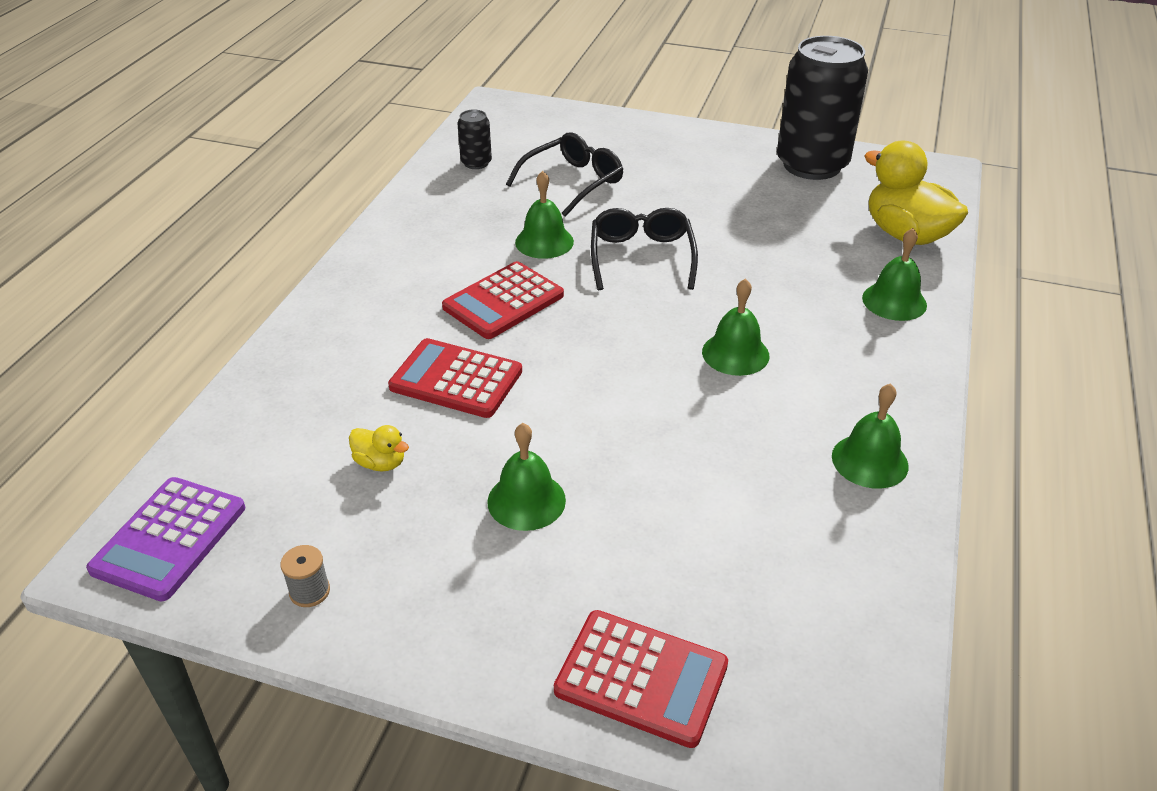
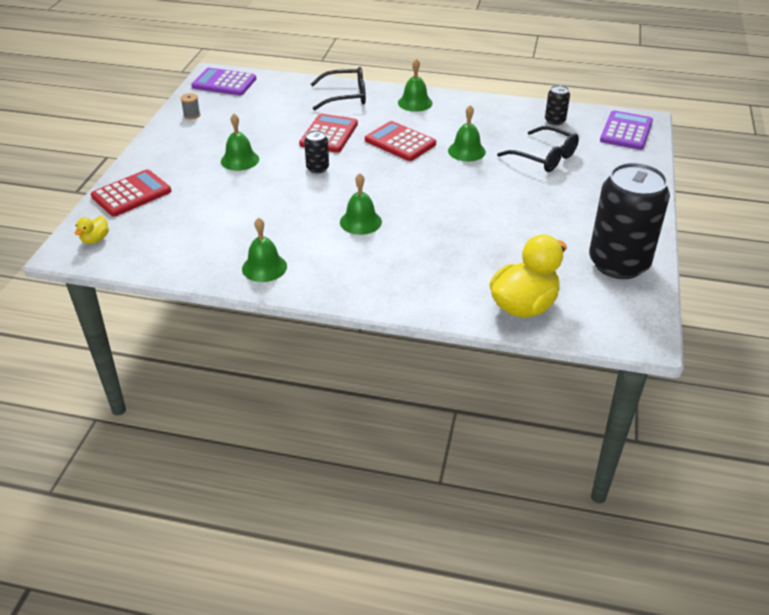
camera: 85 degrees right, 0 degrees up
(380, 463) = (267, 121): yellow duck -> yellow duck (95, 239)
(518, 118) = (626, 131): none -> purple calculator
(572, 396) = (317, 168): none -> black can
(641, 257) = (458, 186): black glasses -> black glasses (345, 96)
(641, 678) = (131, 194): red calculator -> red calculator turned 150 degrees counterclockwise
(894, 301) = (429, 291): green bell -> green bell (415, 103)

